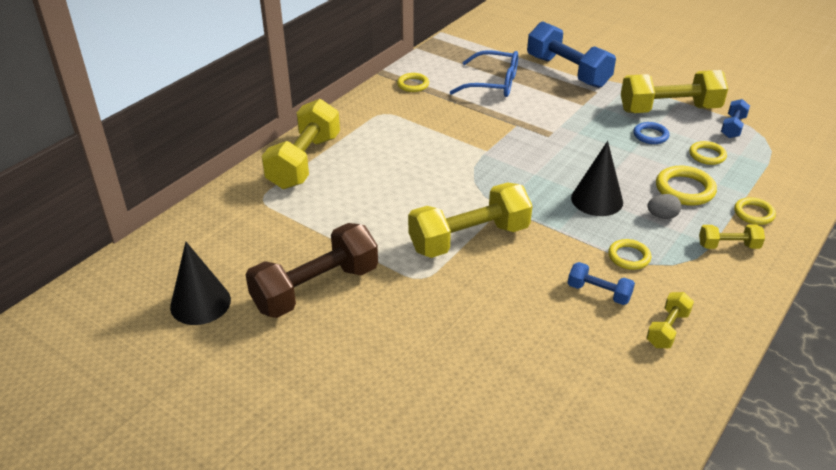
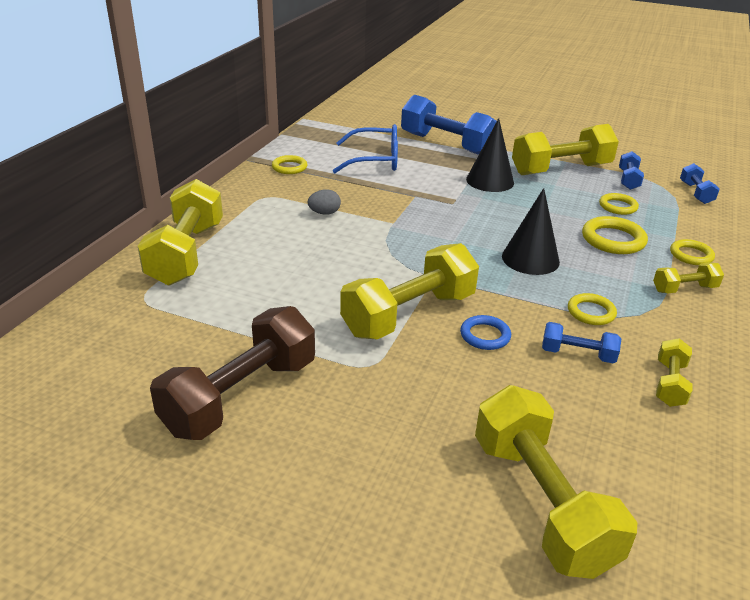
camera: 15 degrees left, 5 degrees down
(200, 303) = (86, 437): black cone -> black cone (490, 181)
(514, 404) = (540, 502): none -> yellow dumbbell
(650, 135) = (554, 194): blue ring -> blue ring (485, 335)
(662, 216) = (604, 267): grey egg -> grey egg (324, 213)
(796, 148) = (696, 193): none -> blue dumbbell

